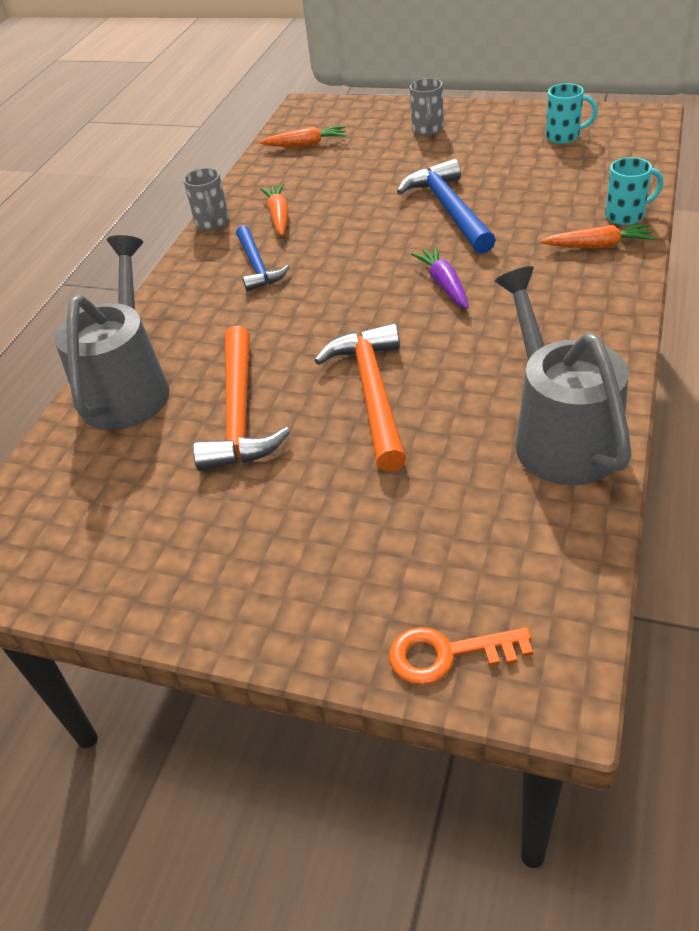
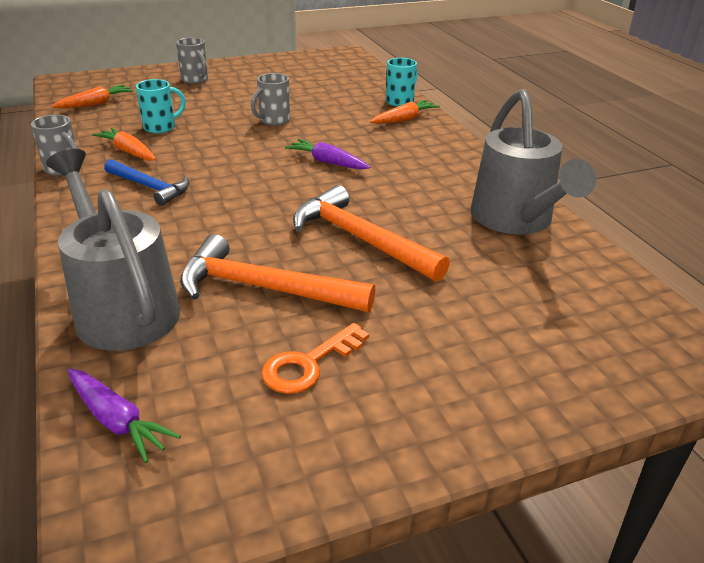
camera: 45 degrees left, 10 degrees down
(42, 485) = (117, 421): none -> purple carrot
(239, 413) = (264, 288): orange hammer -> orange hammer turned 150 degrees clockwise
(447, 654) = (626, 371): orange key -> orange key (308, 364)
(449, 209) = (273, 120): blue hammer -> grey mug
(559, 434) = (516, 221): grey watering can -> grey watering can turned 135 degrees counterclockwise
(564, 136) = (304, 69): turquoise mug -> turquoise mug (161, 127)

